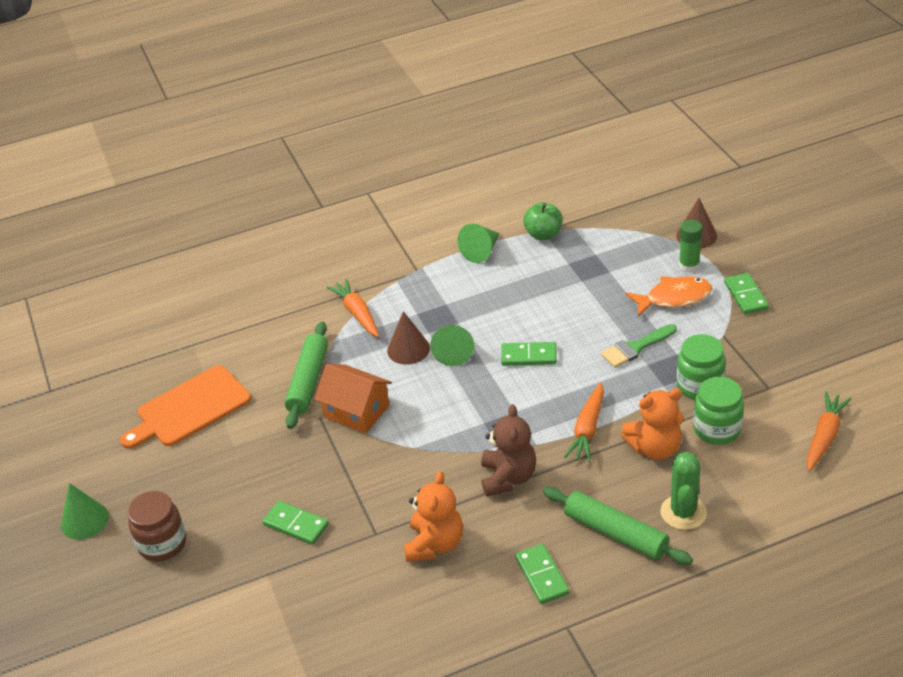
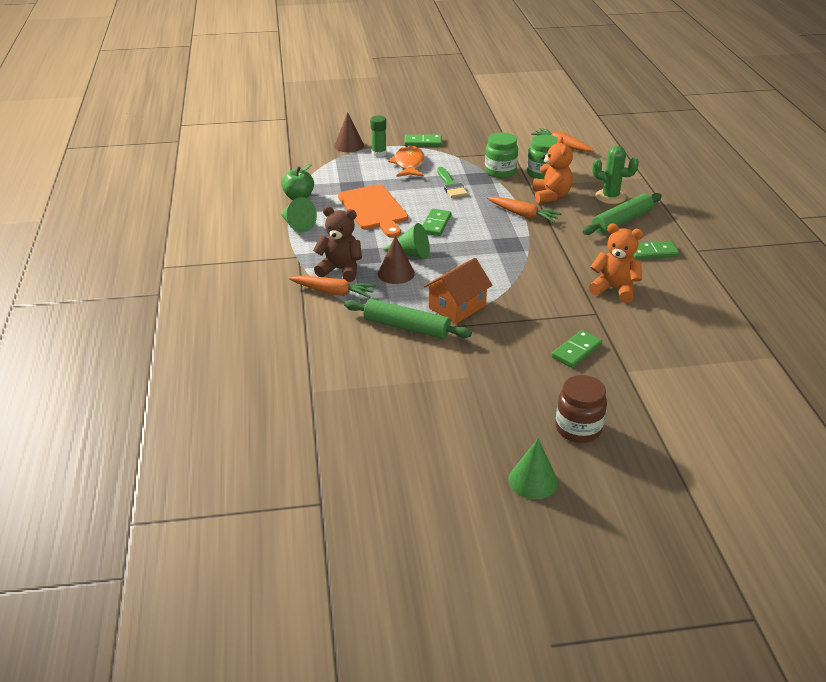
camera: 80 degrees left, 5 degrees down
(190, 408) = (405, 400): orange cutting board -> orange cutting board (374, 209)
(357, 314) = (333, 292): orange carrot -> orange carrot turned 150 degrees counterclockwise
(508, 478) = (558, 251): brown teddy bear -> brown teddy bear (340, 270)

